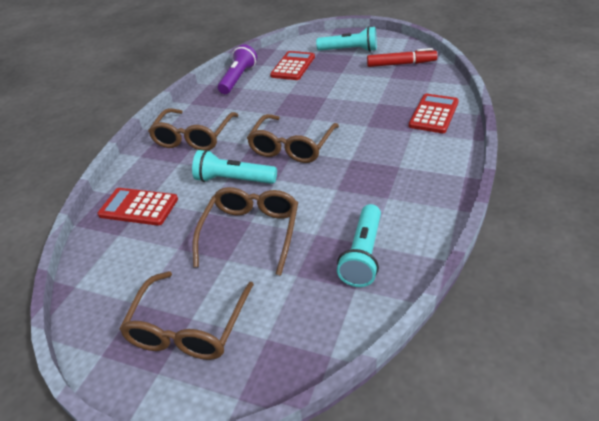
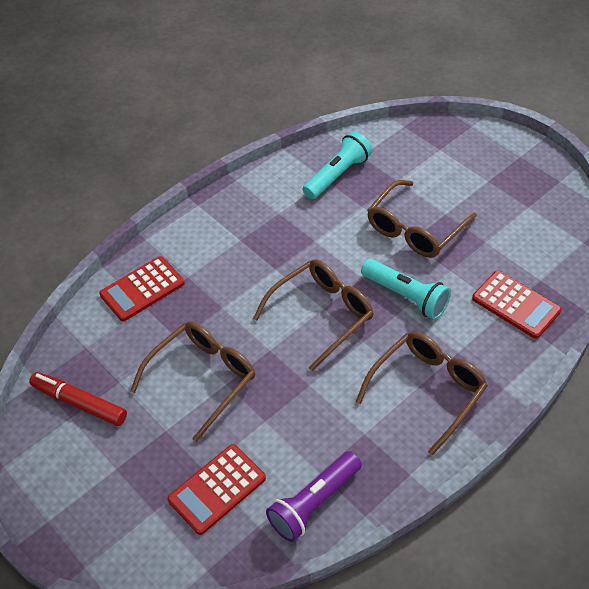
camera: 155 degrees left, 10 degrees up
(188, 327) = (492, 175): brown glasses -> brown glasses (202, 379)
(349, 50) = (108, 485): turquoise flashlight -> none

